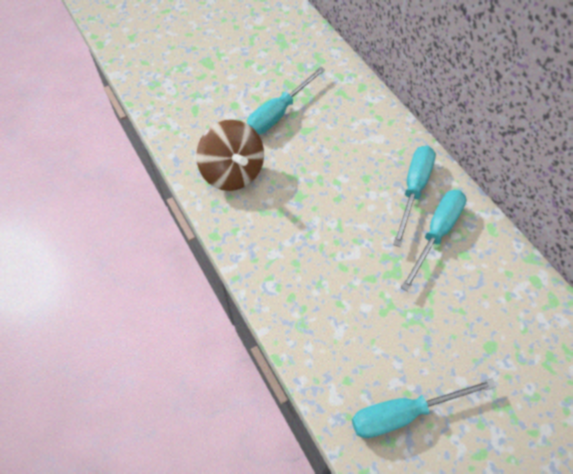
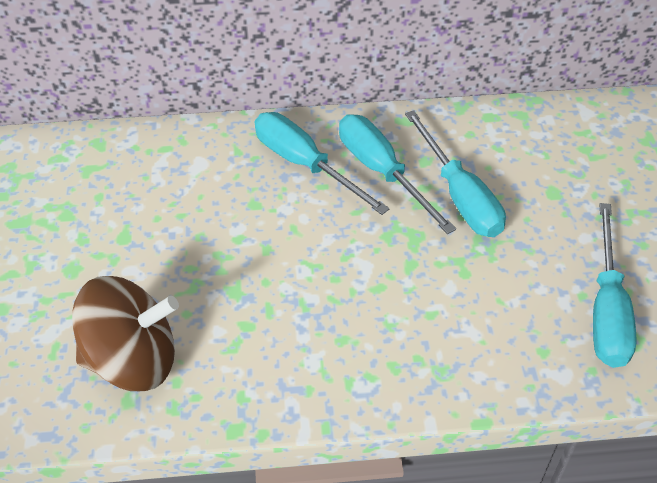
camera: 65 degrees left, 10 degrees down
(279, 113) = (65, 256): turquoise screwdriver -> turquoise screwdriver (459, 195)

